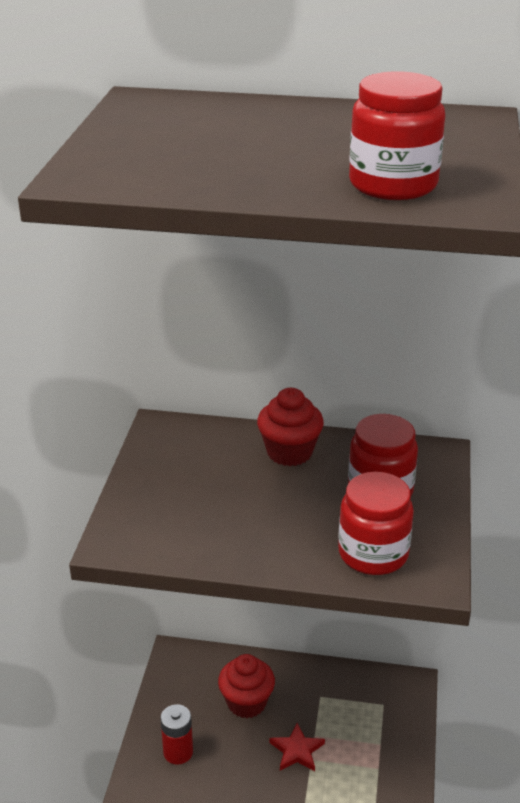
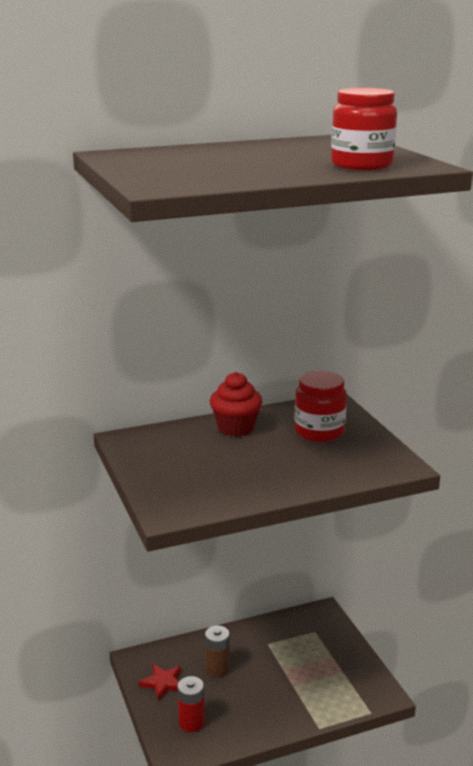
camera: 30 degrees left, 10 degrees down
(246, 703) = (217, 669): red cupcake -> brown battery
(297, 750) = (278, 684): red star -> red star (163, 683)
(373, 553) = (352, 465): red jar -> none

